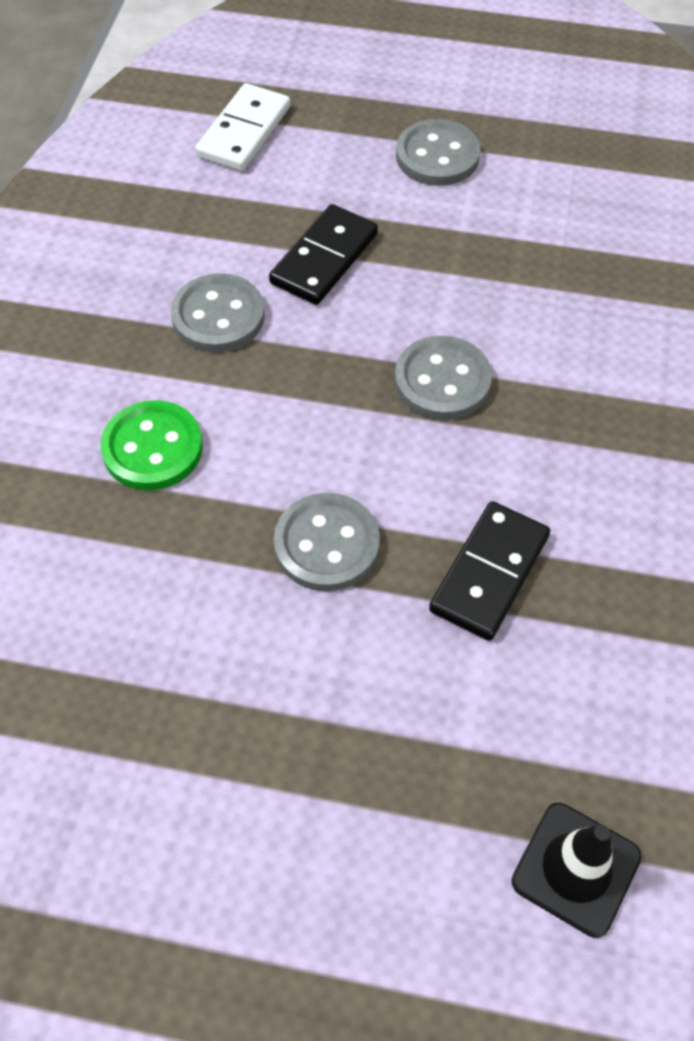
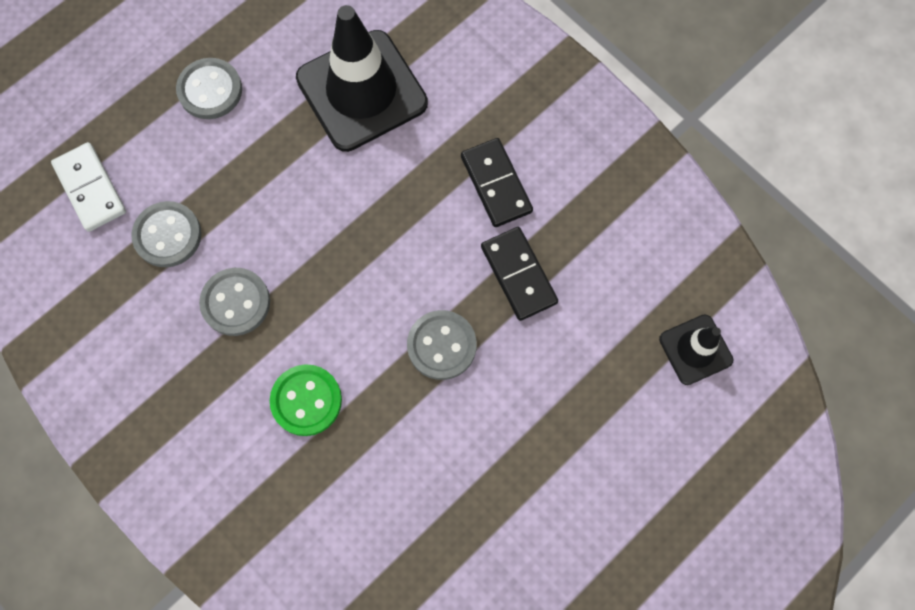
camera: 55 degrees left, 15 degrees up
(324, 258) = (239, 212): black domino -> black domino (496, 184)
(442, 381) = (381, 210): grey button -> grey button (168, 235)
(567, 278) = (362, 91): none -> black traffic cone

